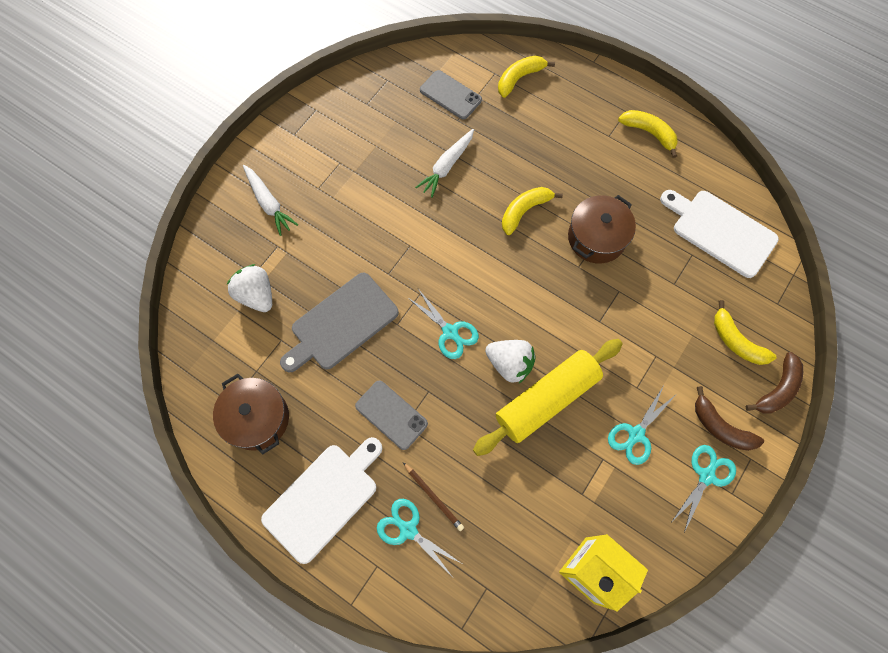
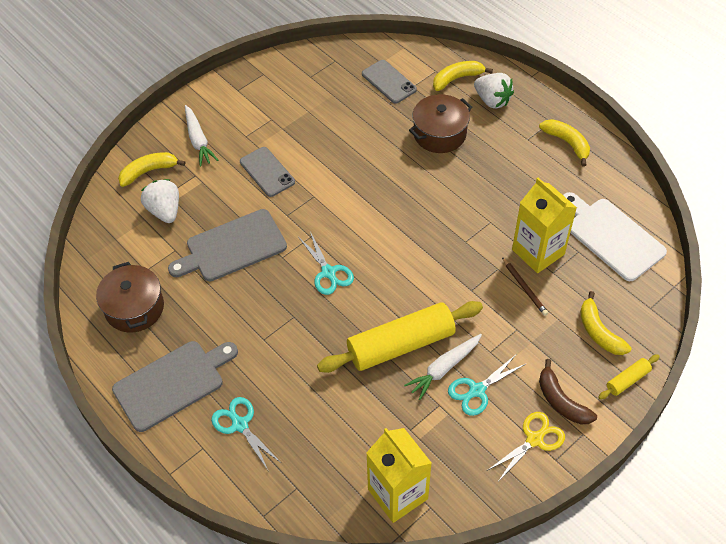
camera: 15 degrees right, 15 degrees down
(323, 498) = (172, 383): white cutting board -> grey cutting board
(391, 414) = (254, 328): grey phone -> grey phone (267, 172)
(433, 497) = (271, 403): brown pencil -> brown pencil (524, 288)
(447, 166) = (367, 138): white carrot -> white carrot (444, 368)
(509, 364) = (375, 309): white strawberry -> white strawberry (492, 100)
(524, 211) = (428, 187): yellow banana -> yellow banana (148, 171)
(596, 238) = (489, 221): brown pot -> brown pot (439, 134)
(653, 263) = (538, 252): none -> yellow carton
(706, 476) = (534, 439): turquoise scissors -> yellow scissors
(777, 389) = (627, 380): brown banana -> yellow rolling pin

